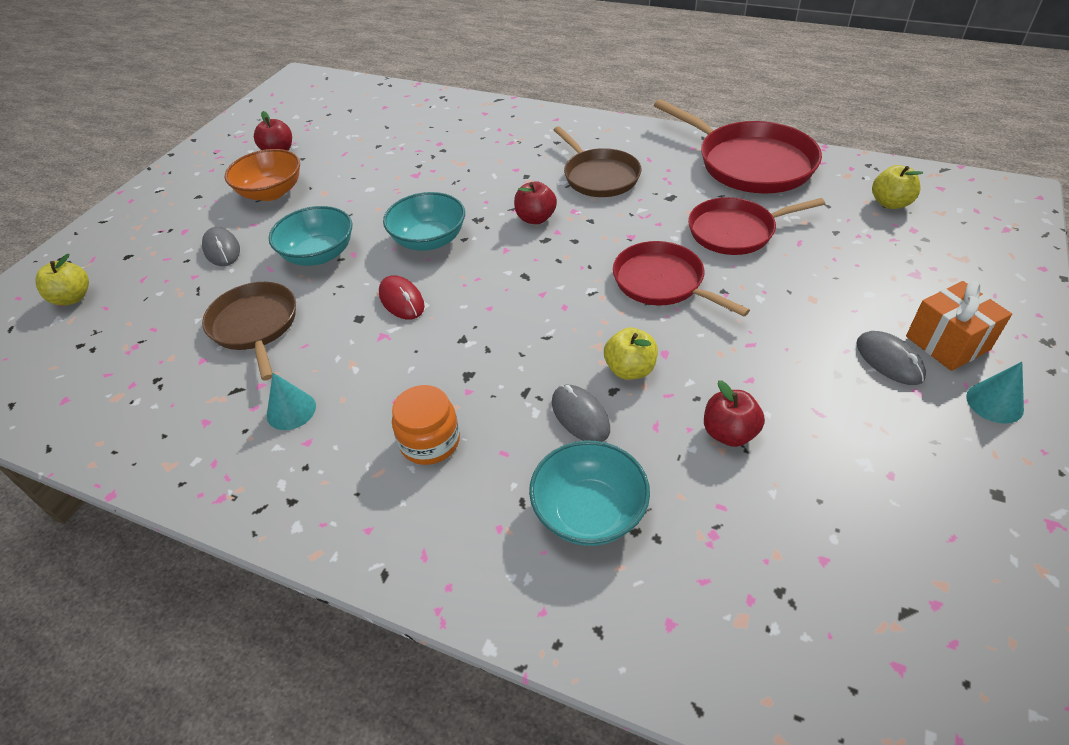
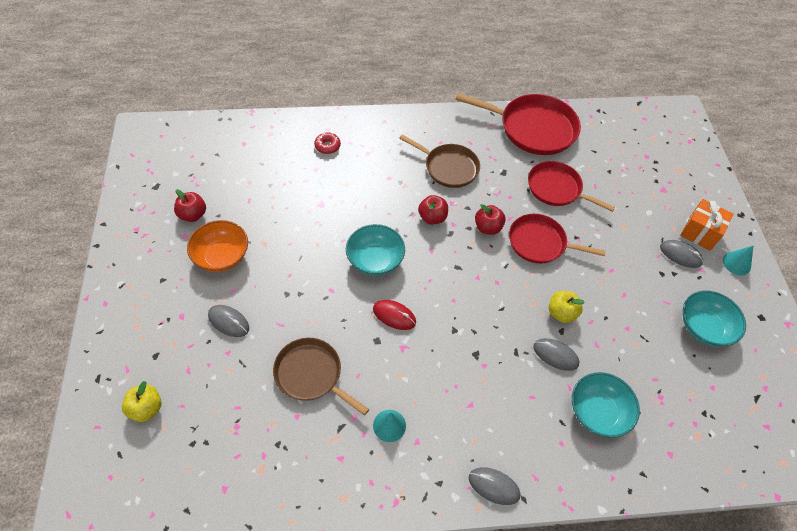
camera: 35 degrees left, 10 degrees up
(319, 254) = (307, 299): turquoise bowl -> turquoise bowl (704, 327)
(357, 538) = (494, 486): none -> grey mouse
(430, 441) = (487, 408): orange jar -> none
(470, 127) = (327, 146): none -> red donut
(729, 433) = (634, 333): red apple -> red apple (488, 227)
(735, 231) = (556, 189): red pan -> red pan turned 75 degrees clockwise
(890, 203) = (625, 139): yellow apple -> none

